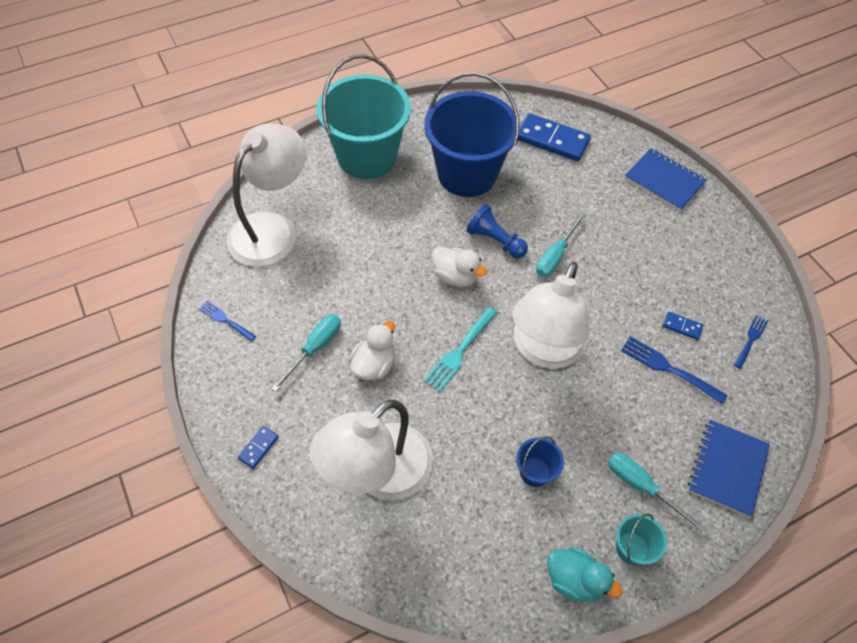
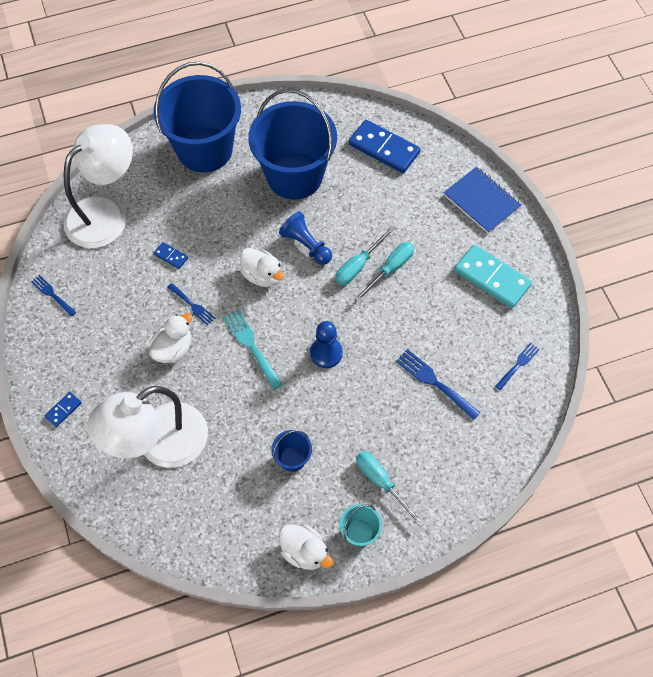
camera: 10 degrees right, 5 degrees up
(315, 348) = (125, 328): turquoise screwdriver -> turquoise screwdriver (390, 269)
(367, 157) = (205, 150): turquoise bucket -> blue bucket
(386, 315) = (192, 305): none -> blue fork
(460, 351) = (251, 346): turquoise fork -> turquoise fork turned 105 degrees clockwise
(543, 350) = (326, 353): white lamp -> blue pawn
(574, 580) = (304, 551): turquoise duck -> white duck
(682, 326) = (458, 345): blue domino -> blue domino (171, 256)
(697, 255) = (492, 278): none -> turquoise domino
(727, 468) = (462, 476): blue notebook -> none

